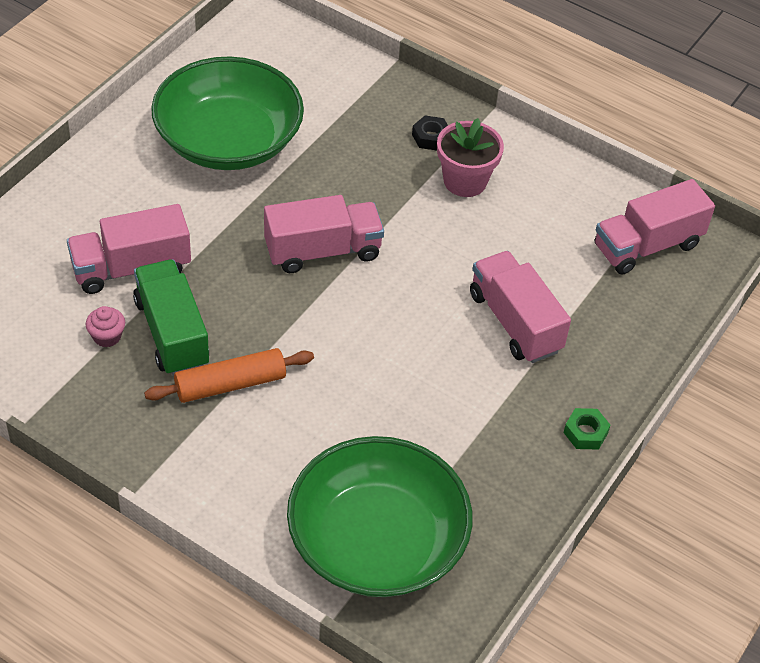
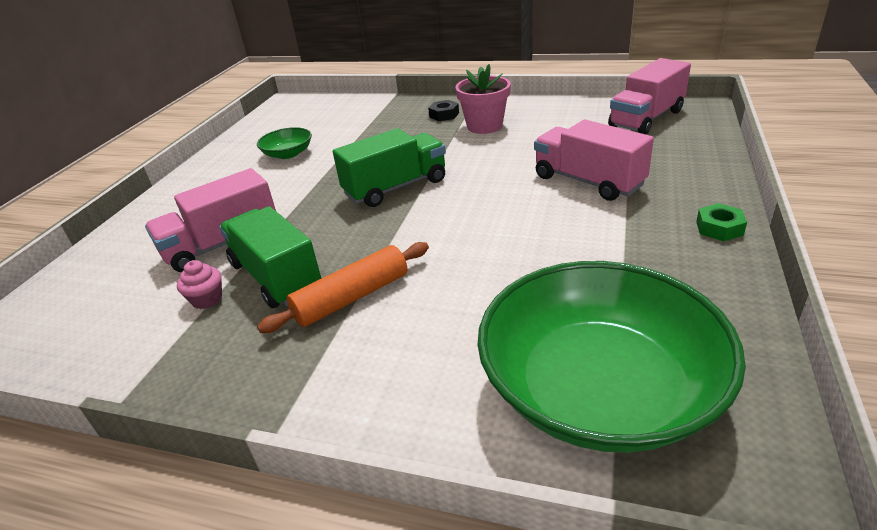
camera: 10 degrees left, 15 degrees down
(228, 140) = (288, 154): green bowl -> green bowl, size x0.44
(322, 251) = (395, 187): pink truck -> green truck

